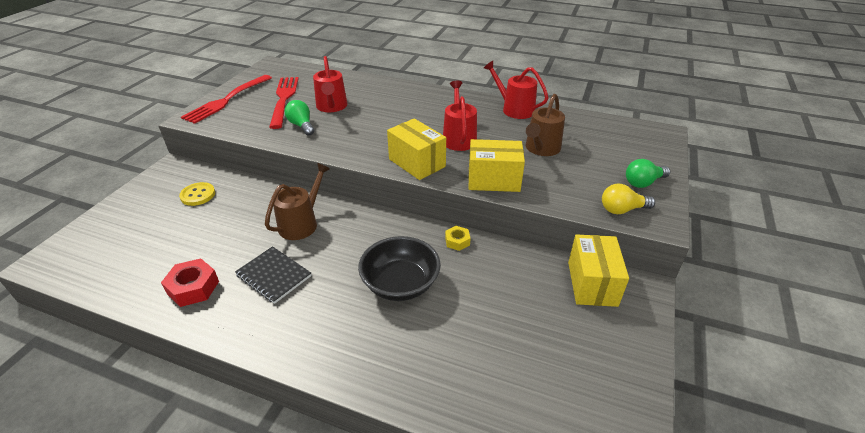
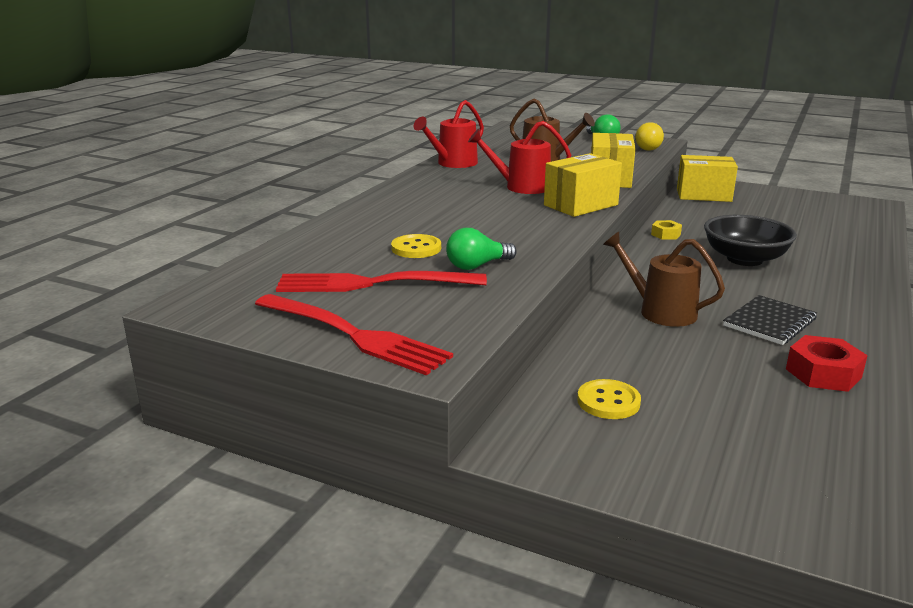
camera: 85 degrees left, 15 degrees down
(332, 107) = (416, 248): red watering can -> yellow button

